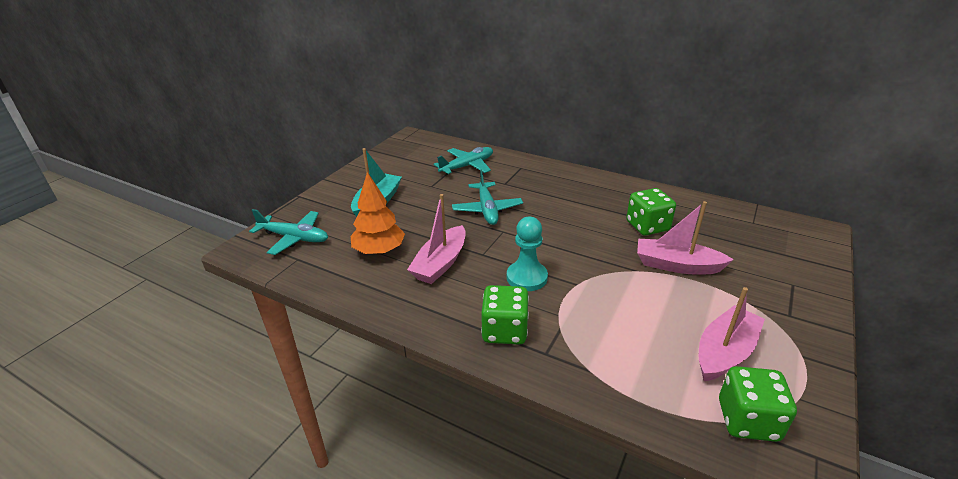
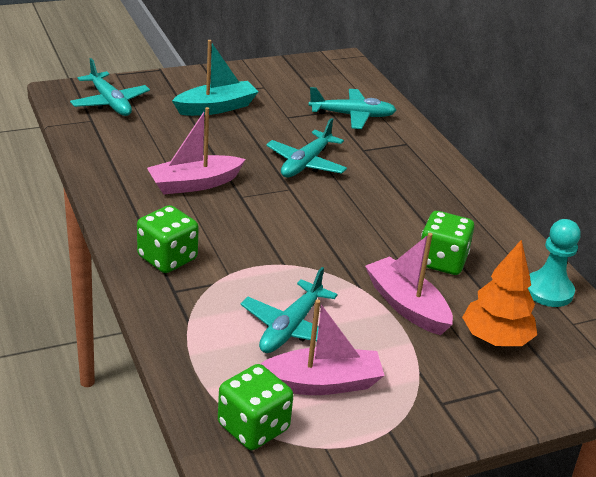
camera: 35 degrees right, 0 degrees up
(379, 251) = (160, 147): orange tree -> orange tree (496, 339)
(527, 277) = (248, 234): turquoise pawn -> turquoise pawn (548, 291)
(649, 326) = (290, 328): none -> turquoise plane

